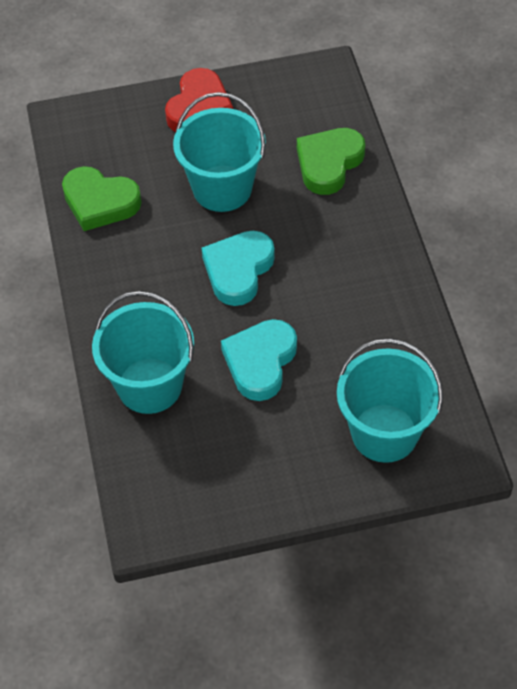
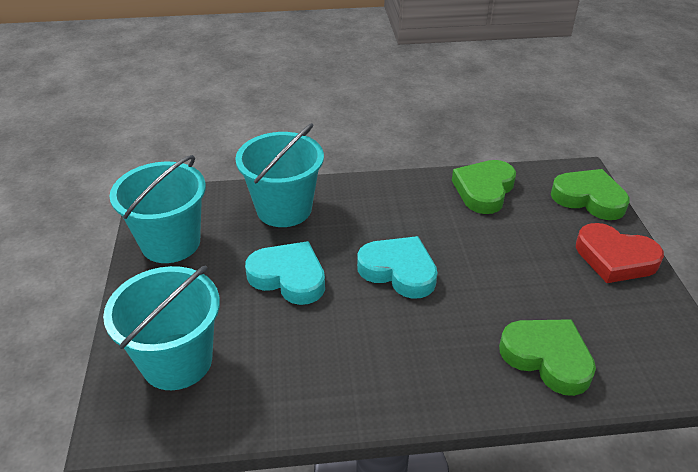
camera: 95 degrees right, 15 degrees down
(108, 117) = (589, 198): none -> green heart
(222, 188) = (504, 267): turquoise bucket -> turquoise bucket (171, 243)

